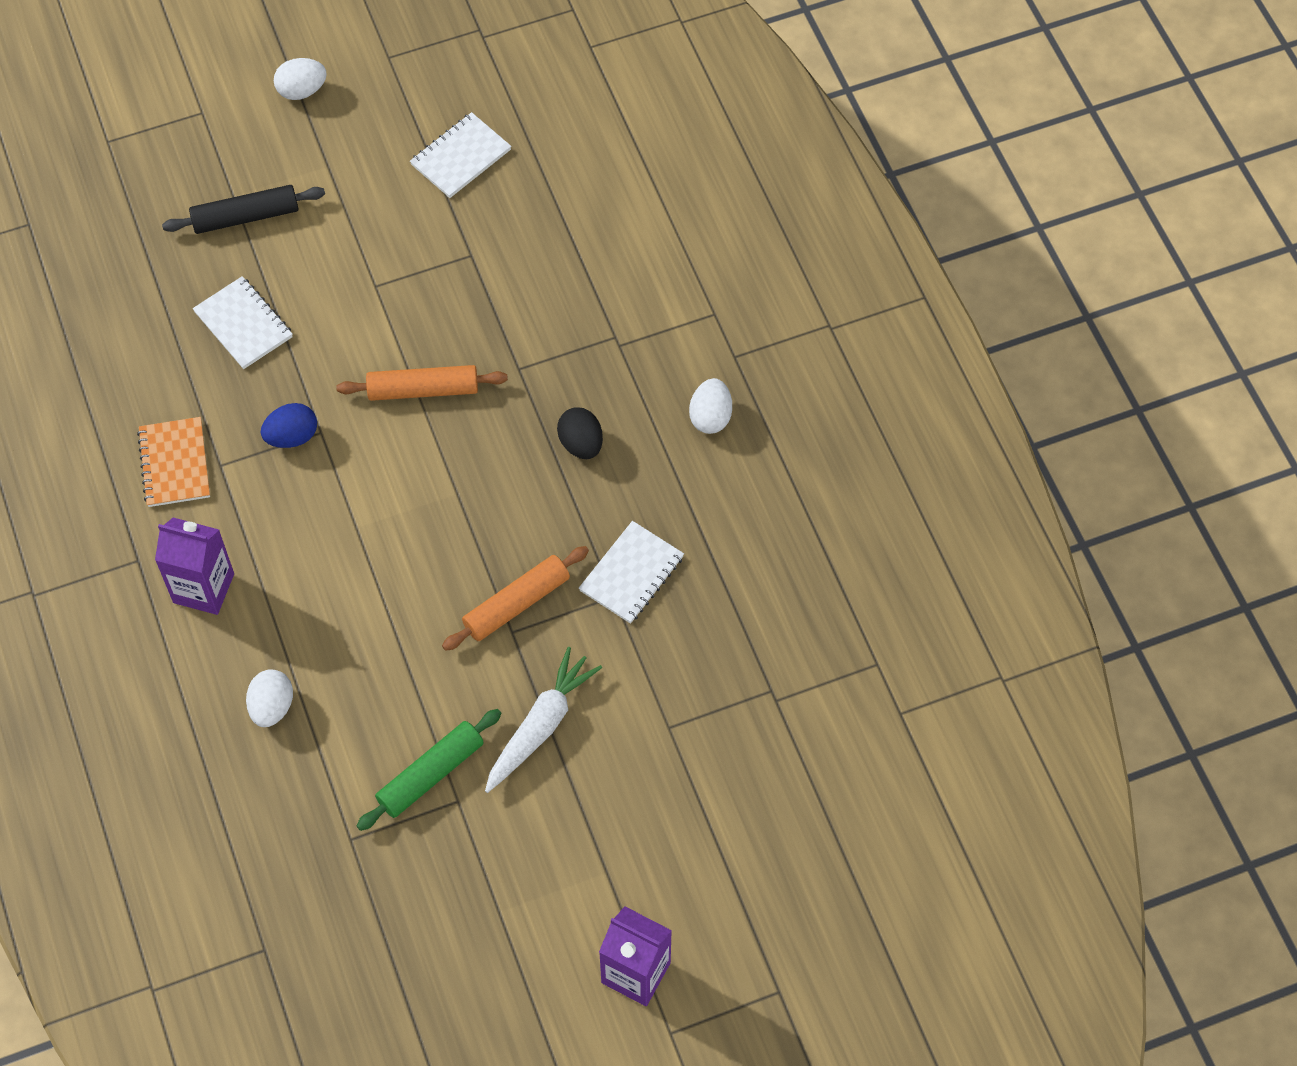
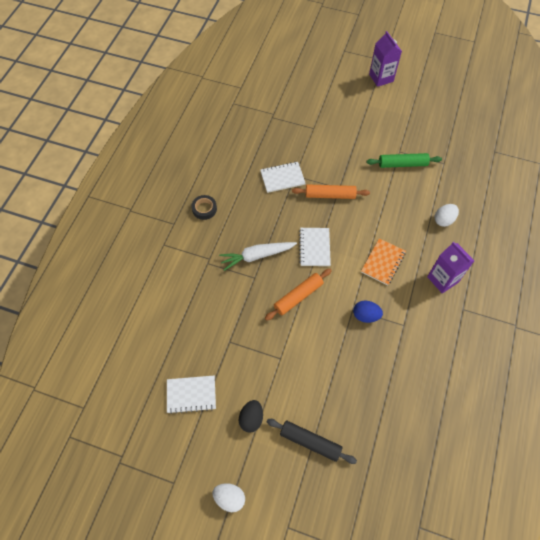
camera: 140 degrees left, 0 degrees up
(175, 463) = (422, 339): orange notebook -> orange notebook (383, 262)
(243, 324) = (350, 384): white notebook -> white notebook (314, 247)
(423, 390) = (298, 296): orange rolling pin -> orange rolling pin turned 75 degrees counterclockwise
(540, 726) = (354, 154): white carrot -> white carrot (257, 256)
(581, 444) = (258, 232): black egg -> black egg (251, 418)
(710, 417) = (204, 209): white egg -> black tape

